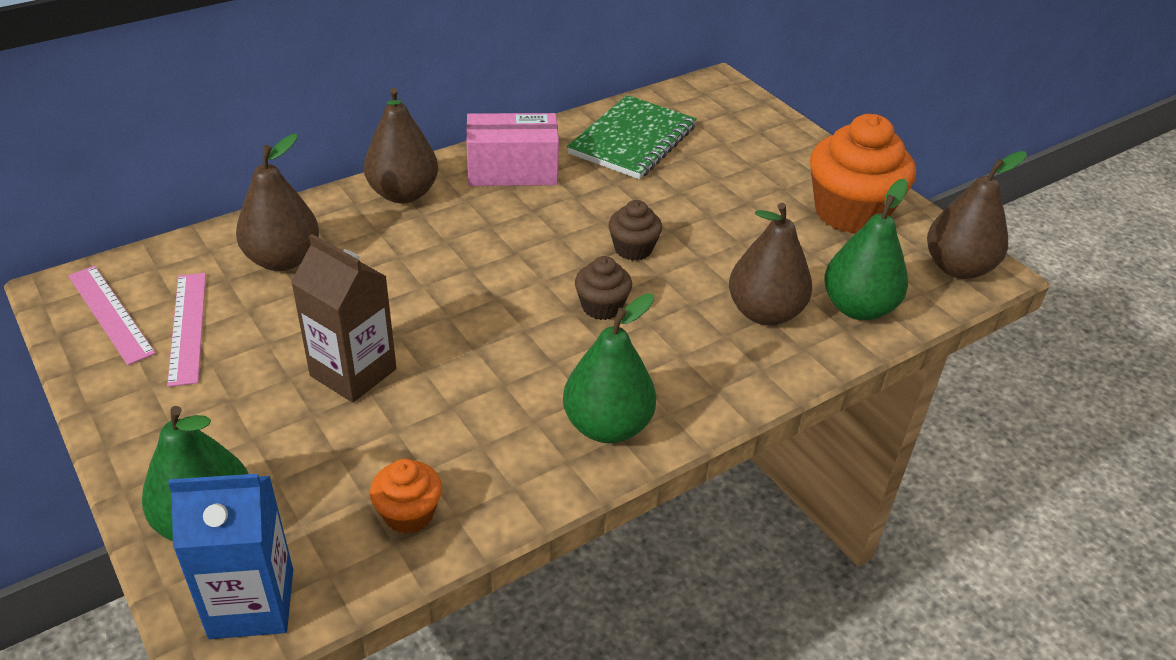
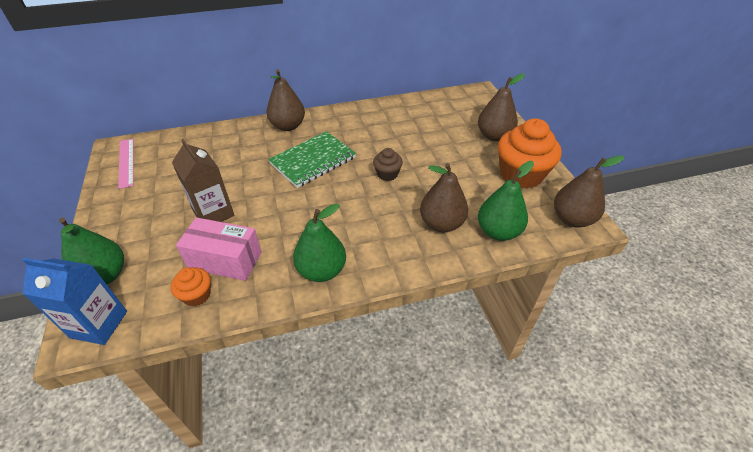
camera: 20 degrees right, 5 degrees up
(188, 327) = (154, 175): pink ruler -> none
(283, 260) = (214, 150): brown pear -> brown pear (494, 136)
(512, 171) = (347, 122): pink box -> pink box (225, 260)
(601, 306) = (354, 203): brown cupcake -> none
(633, 140) = (417, 116): green notebook -> green notebook (313, 161)

